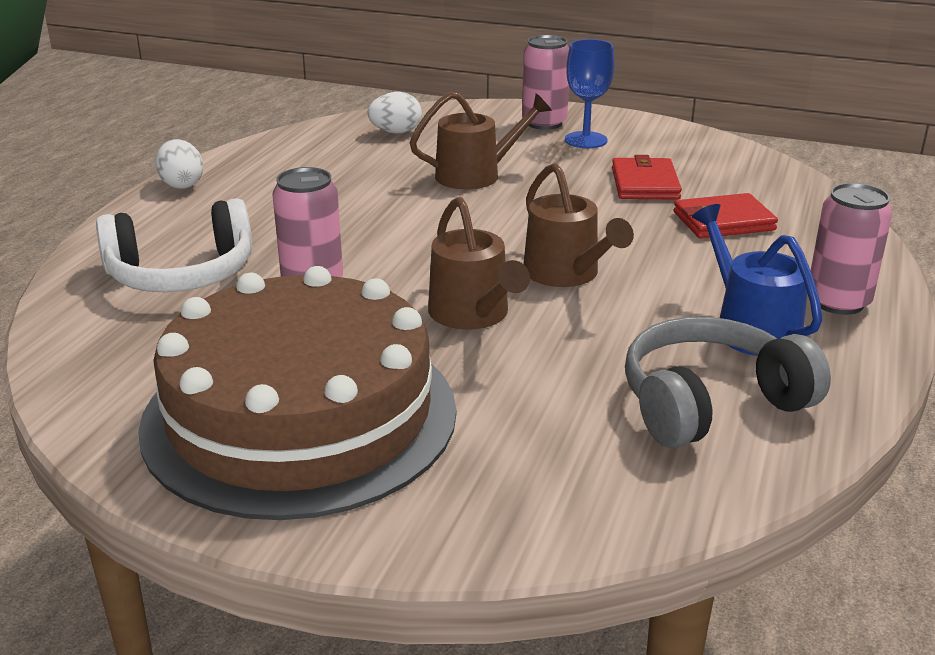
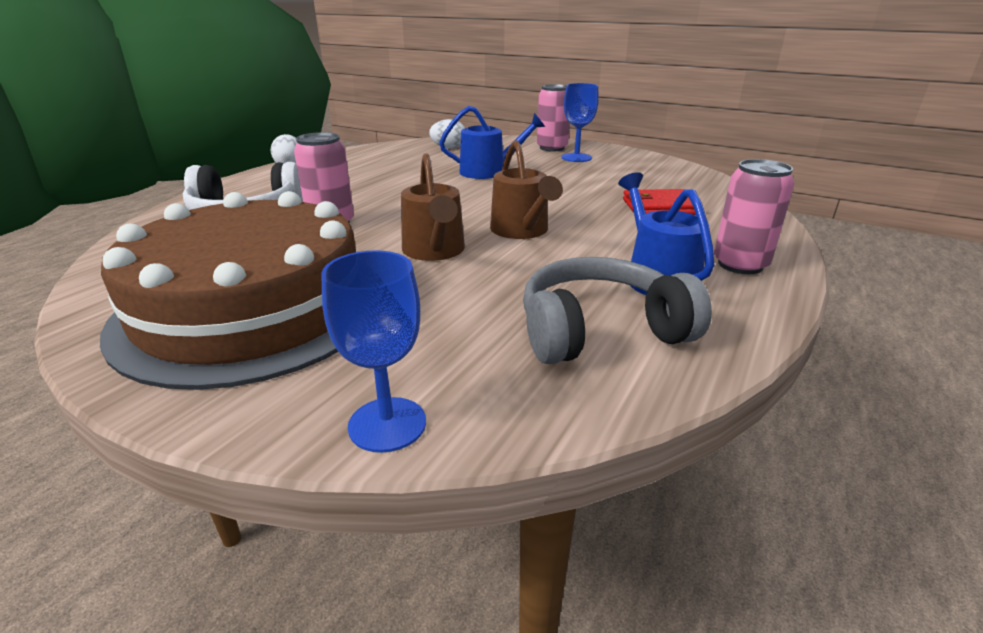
camera: 10 degrees right, 0 degrees up
(475, 175) = (488, 171): brown watering can -> blue watering can
(539, 529) = (387, 424): none -> blue goblet
(644, 183) = (608, 182): red wallet -> none

